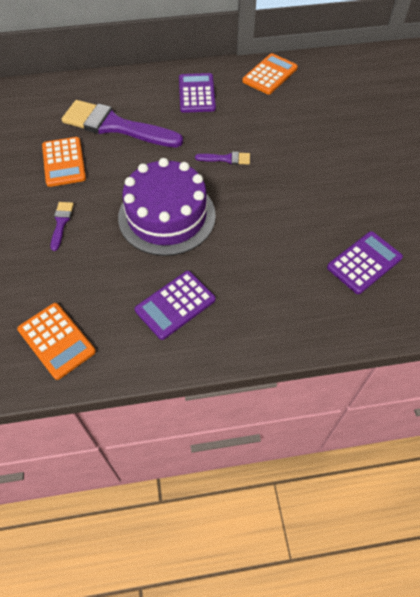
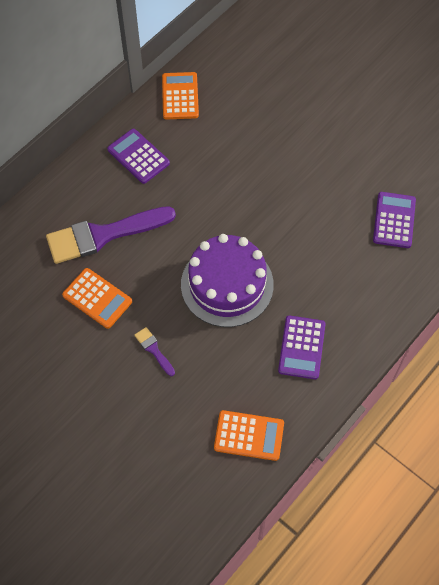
camera: 40 degrees left, 5 degrees up
(226, 159) = (223, 202): purple brush -> none

